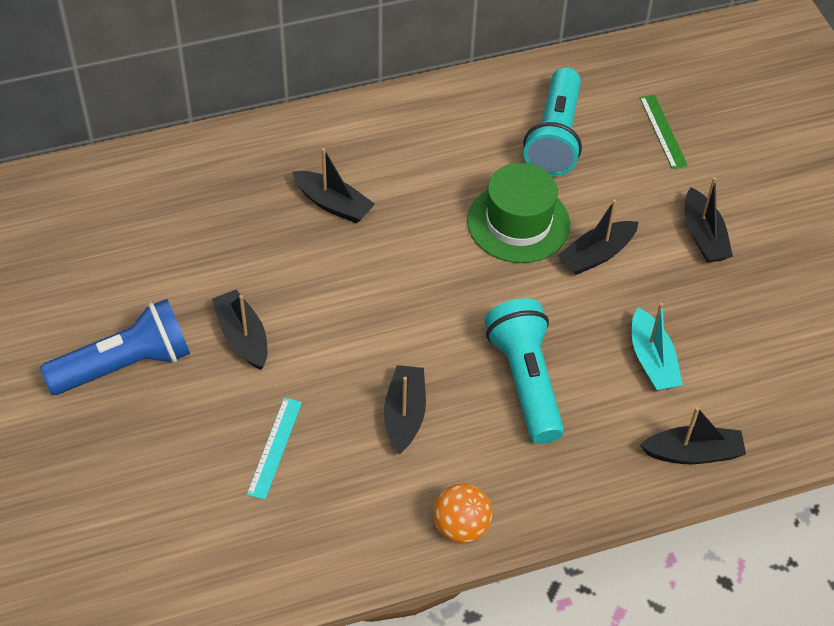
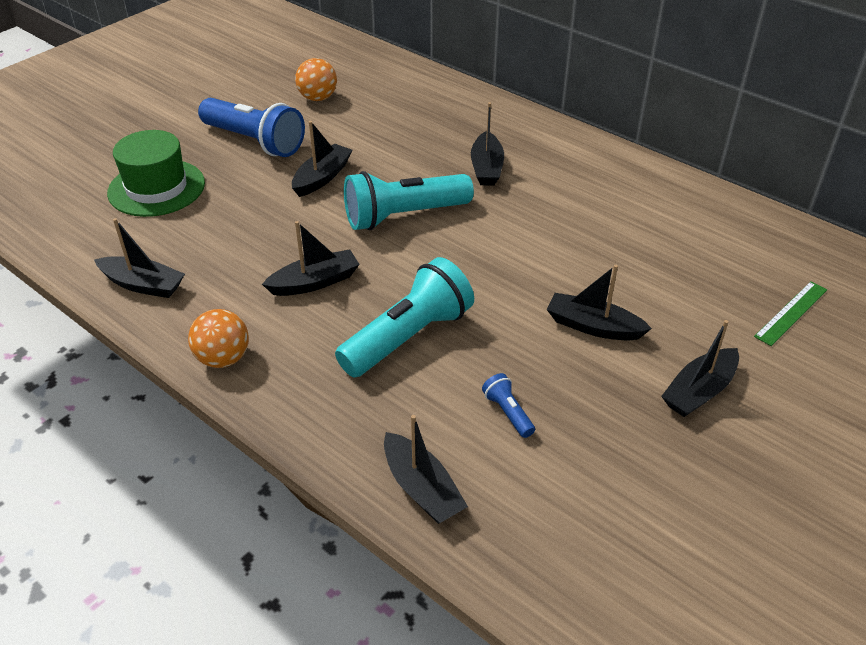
camera: 60 degrees right, 10 degrees down
(86, 273) = (318, 98): none -> orange ball
(274, 447) = (233, 231): turquoise ruler -> none
(306, 555) = (143, 285): none -> black boat
(518, 223) = (576, 266): green hat -> green hat (156, 188)
(555, 137) = (695, 250): turquoise flashlight -> turquoise flashlight (404, 216)
(652, 360) = (508, 413): turquoise boat -> blue flashlight

